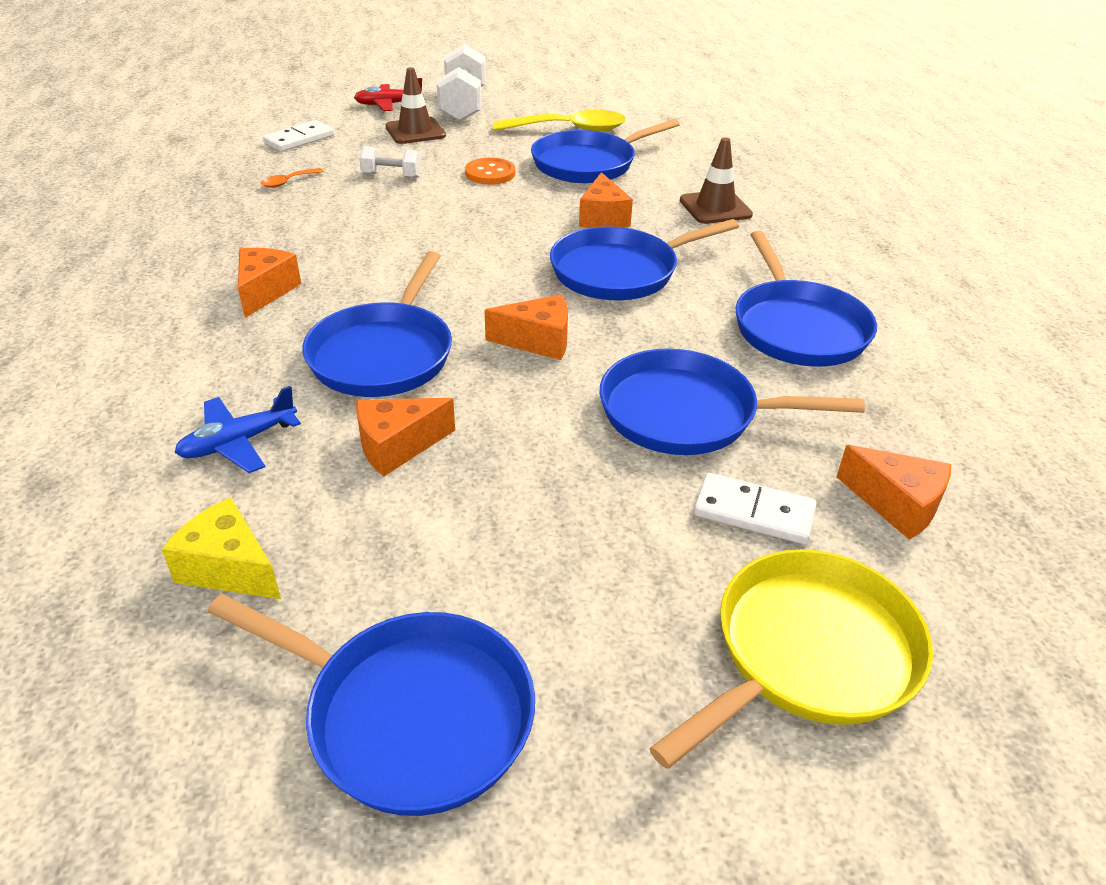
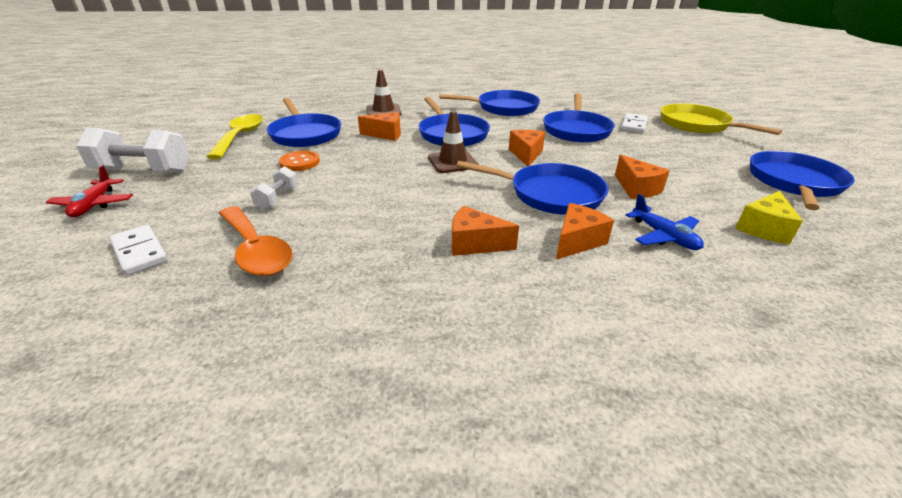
camera: 85 degrees left, 5 degrees down
(288, 182) = (256, 250): orange spoon -> orange spoon, size x2.24
(415, 131) = (184, 190): brown traffic cone -> brown traffic cone (452, 162)
(897, 504) = (615, 108): orange cheese -> orange cheese (577, 241)

